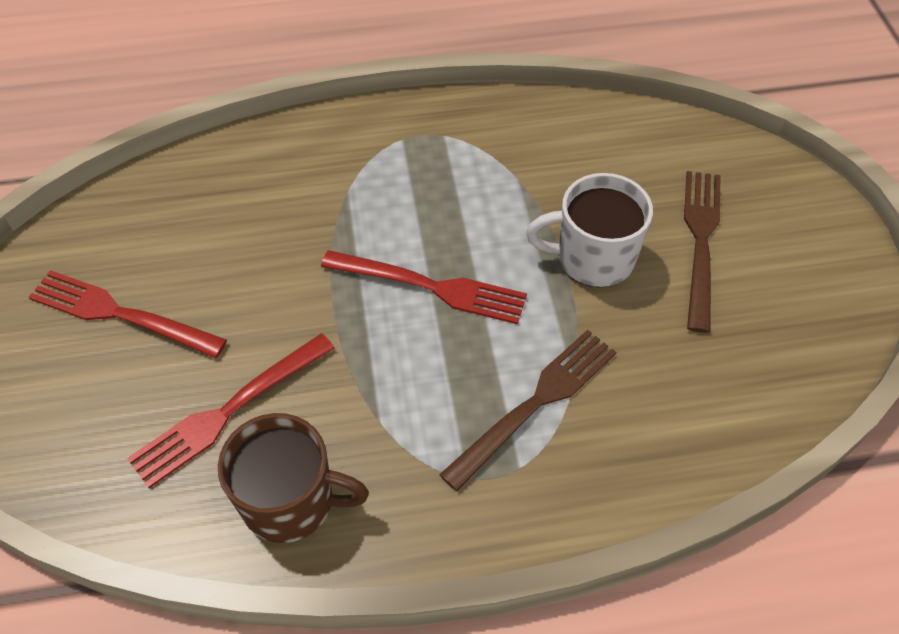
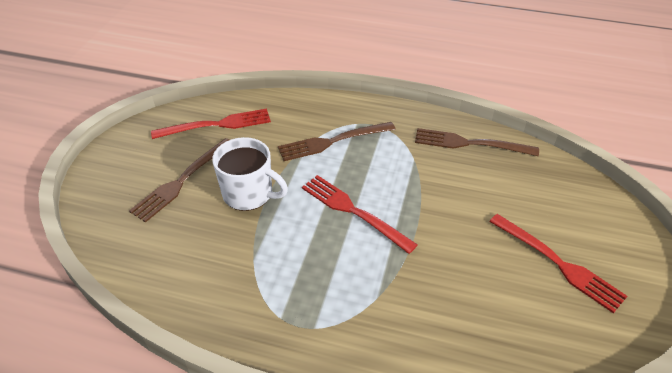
camera: 155 degrees left, 10 degrees down
(227, 412) = (494, 188): red fork -> red fork (217, 124)
(291, 501) = (469, 143): brown mug -> brown fork

